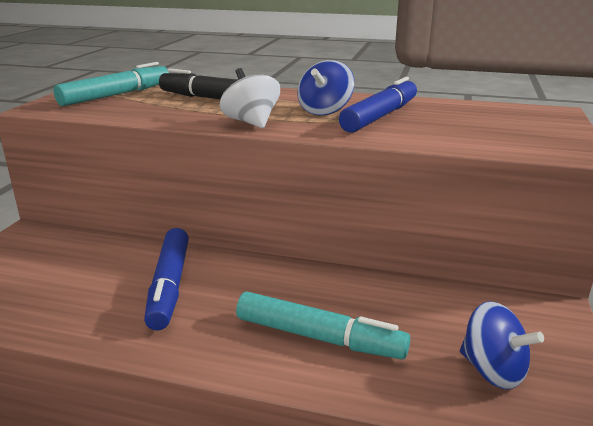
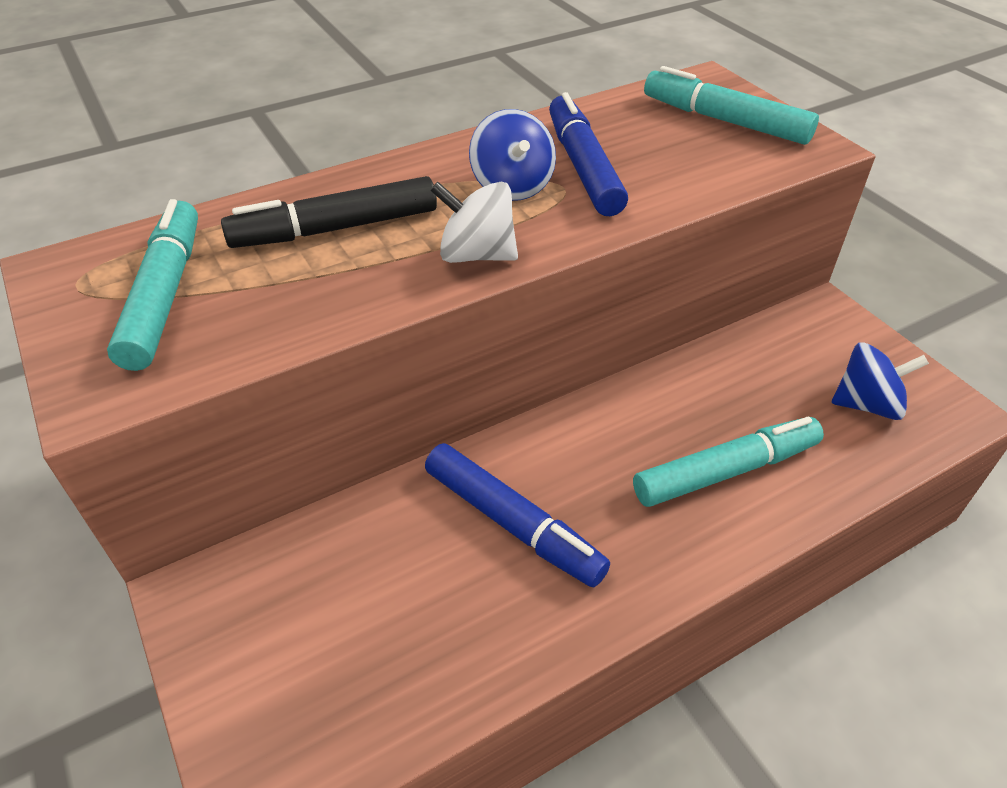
camera: 45 degrees left, 20 degrees up
(523, 126) = (724, 120): none -> turquoise marker

